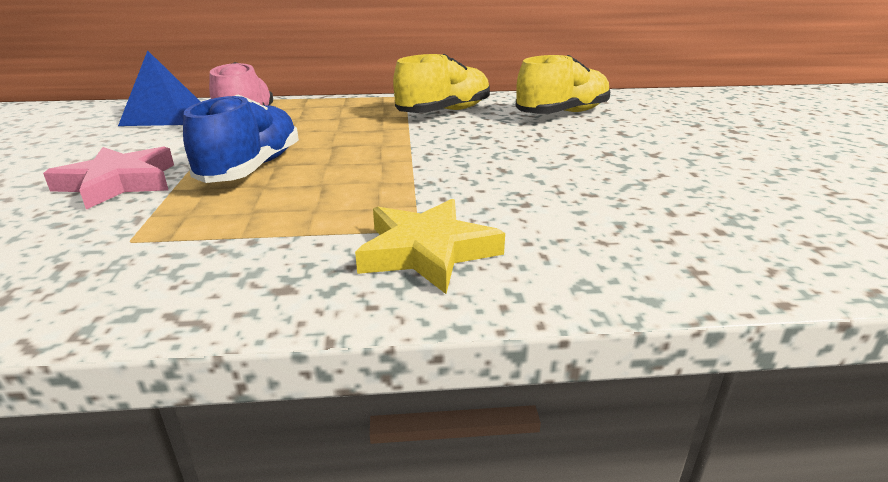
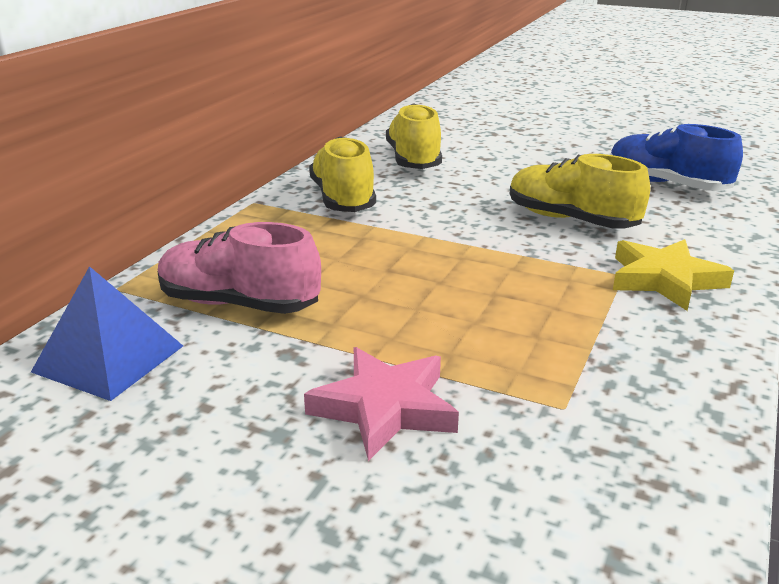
camera: 60 degrees left, 0 degrees up
(251, 168) = (415, 321): blue shoe -> blue shoe (666, 184)
(524, 187) = (571, 220): none -> yellow shoe

